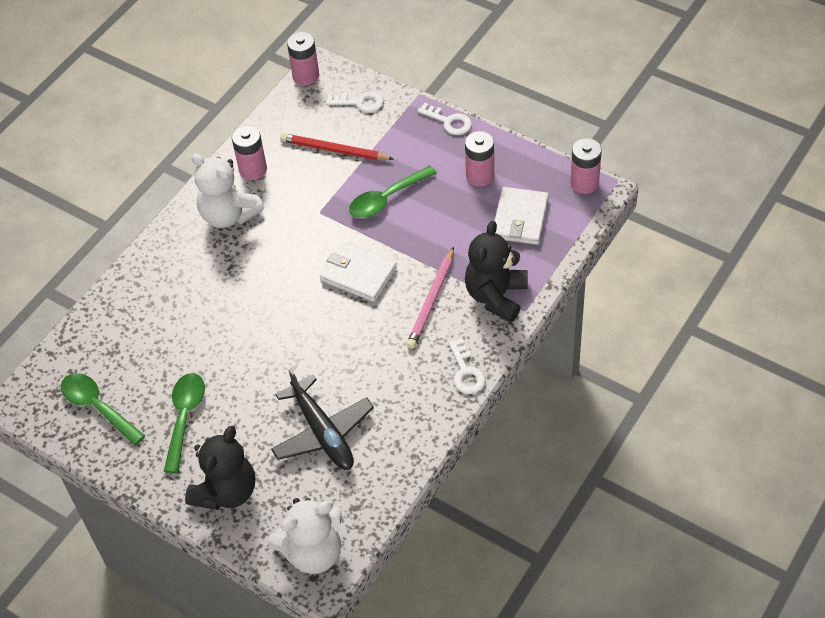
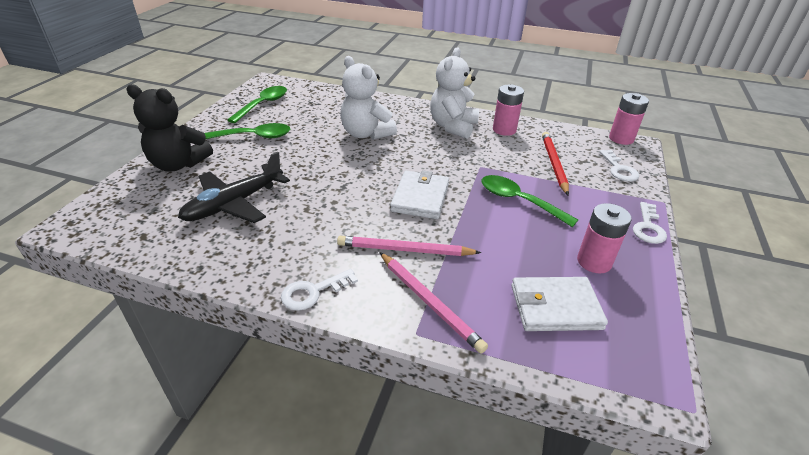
camera: 70 degrees right, 15 degrees down
(313, 552) = (99, 218): white teddy bear -> white teddy bear (366, 134)
(496, 296) = (429, 302): black teddy bear -> pink pencil
(584, 183) = (658, 368): pink battery -> none

